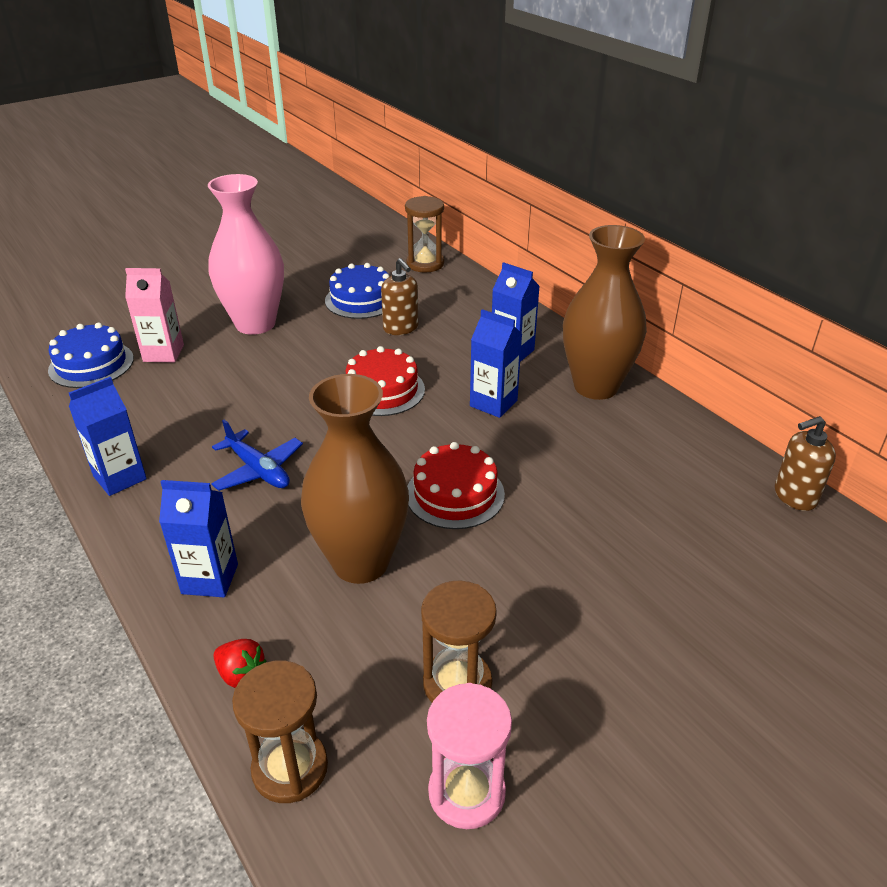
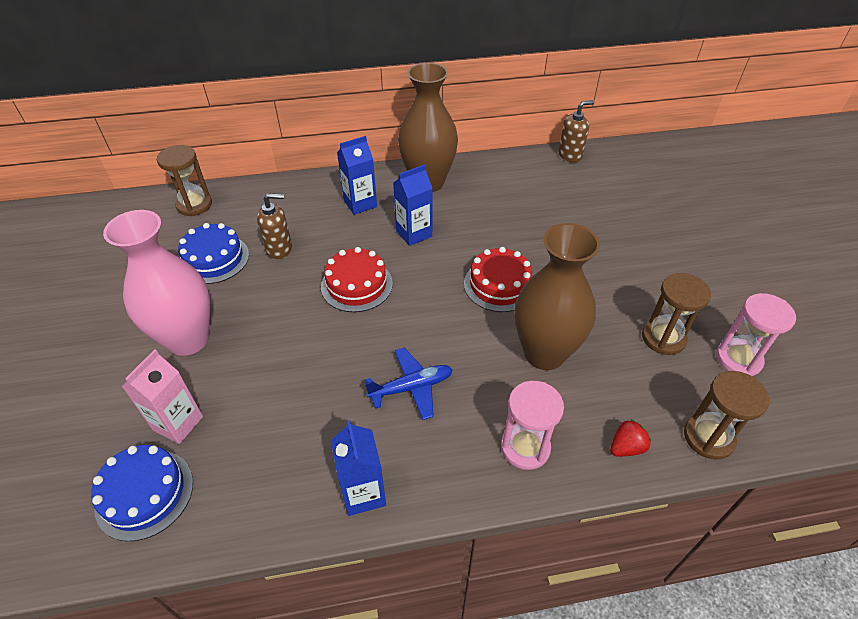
camera: 65 degrees left, 10 degrees up
(210, 579) = (525, 447): blue carton -> pink hourglass
(794, 496) = (570, 155): brown soap dispenser -> brown soap dispenser turned 120 degrees counterclockwise

